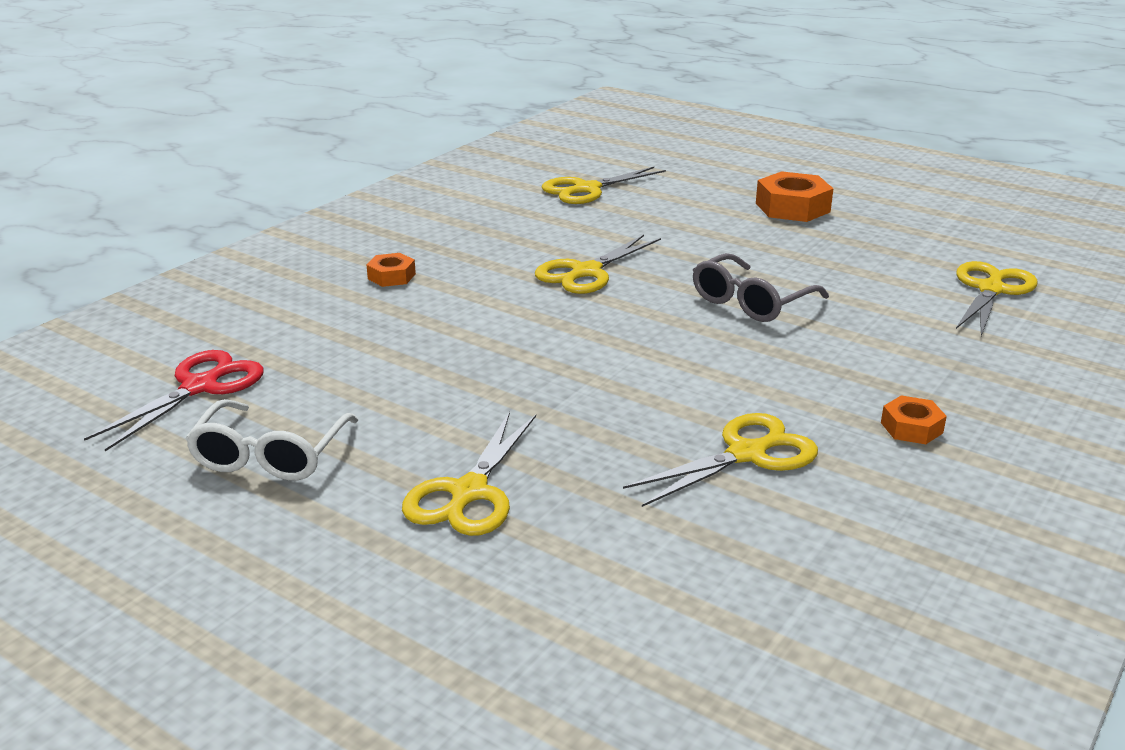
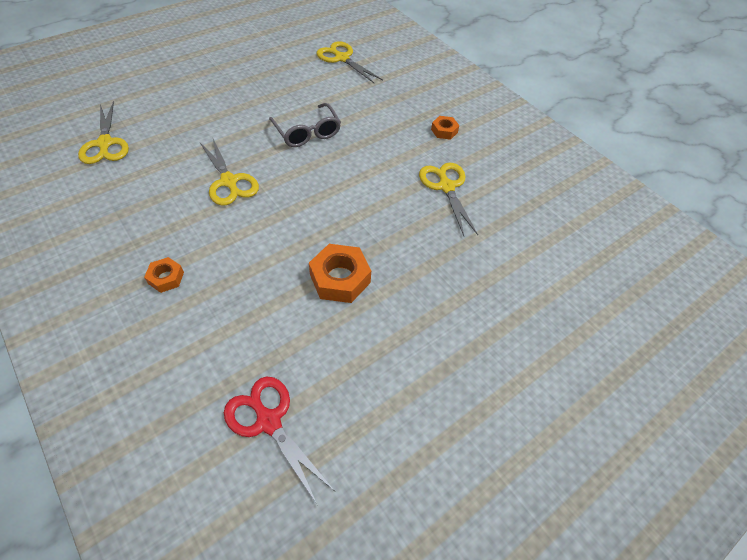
camera: 75 degrees left, 25 degrees up
(270, 455) = (375, 386): white glasses -> none
(469, 493) = (445, 297): yellow scissors -> none
(792, 207) = (207, 76): orange nut -> orange nut (340, 278)

